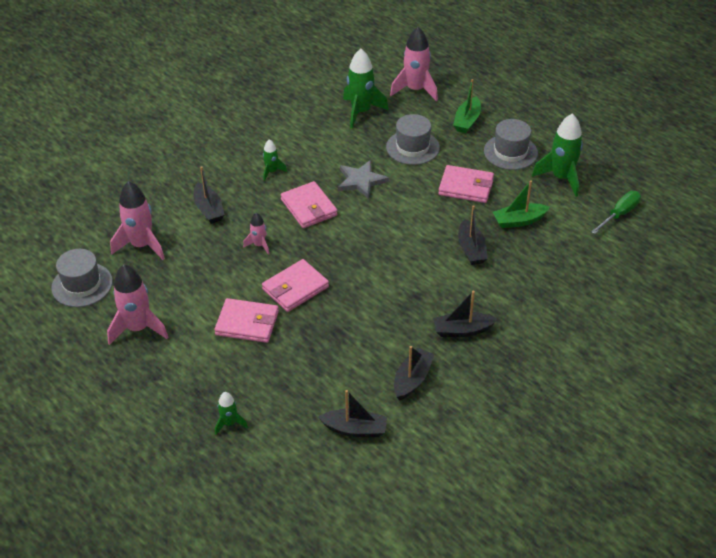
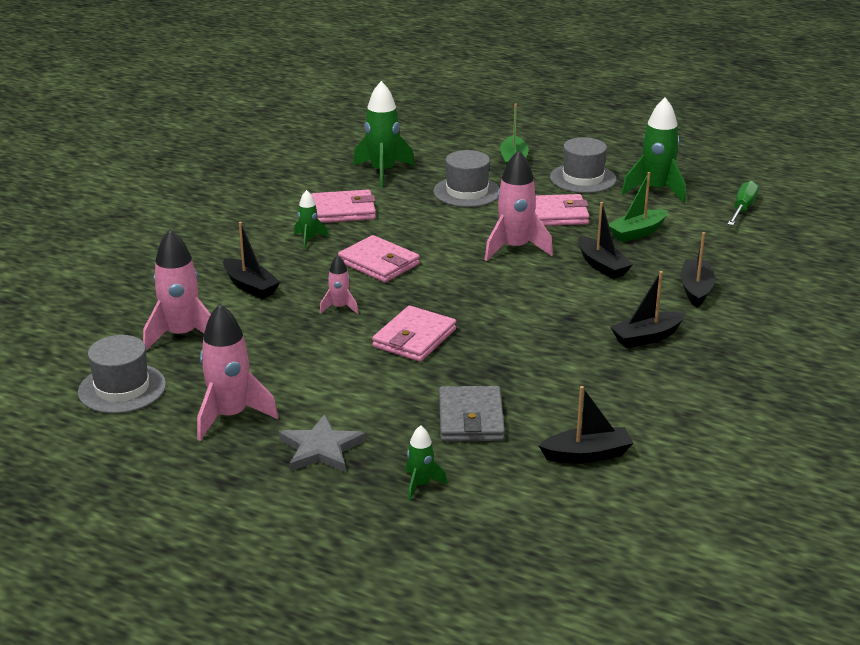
camera: 20 degrees left, 15 degrees down
(247, 323) = (375, 383): pink wallet -> pink wallet (343, 211)
(293, 374) = (470, 419): none -> grey wallet
(361, 181) = (426, 230): grey star -> grey star (321, 449)
(412, 379) = (622, 393): black boat -> black boat (696, 290)
(415, 90) = (434, 145): pink rocket -> pink rocket (515, 248)

